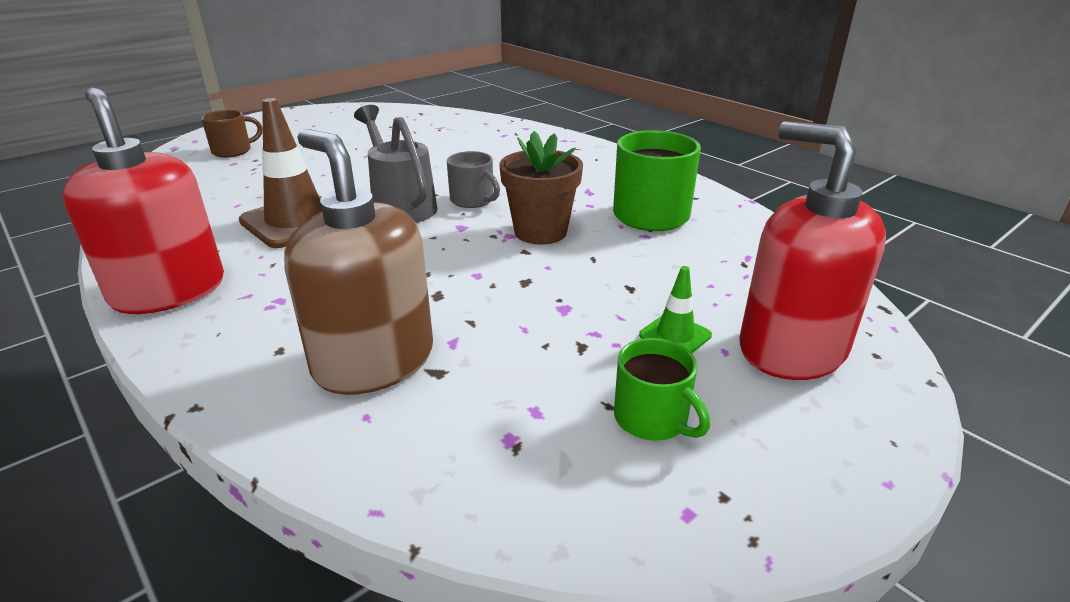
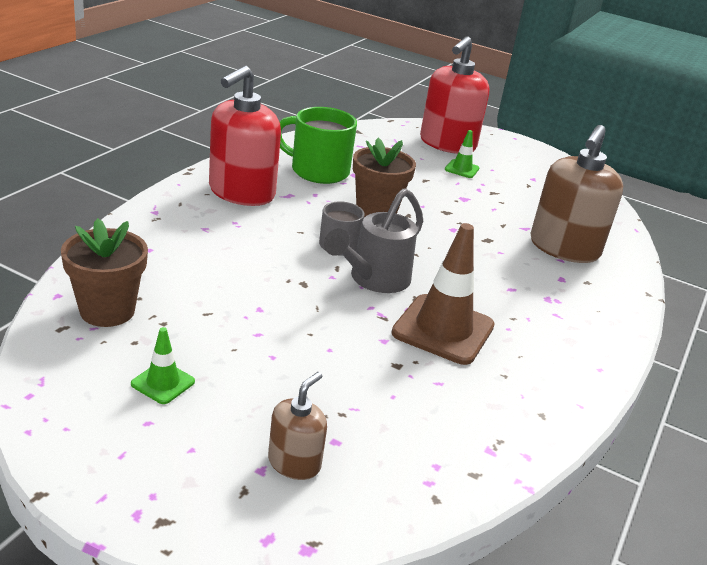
camera: 115 degrees left, 0 degrees up
(169, 291) = (586, 353): red soap dispenser -> red soap dispenser (241, 192)
(233, 151) = (294, 463): brown mug -> brown soap dispenser
(342, 129) = (163, 383): none -> green traffic cone
(429, 122) = (107, 311): none -> brown flower pot
(652, 419) = (527, 176): green mug -> none

